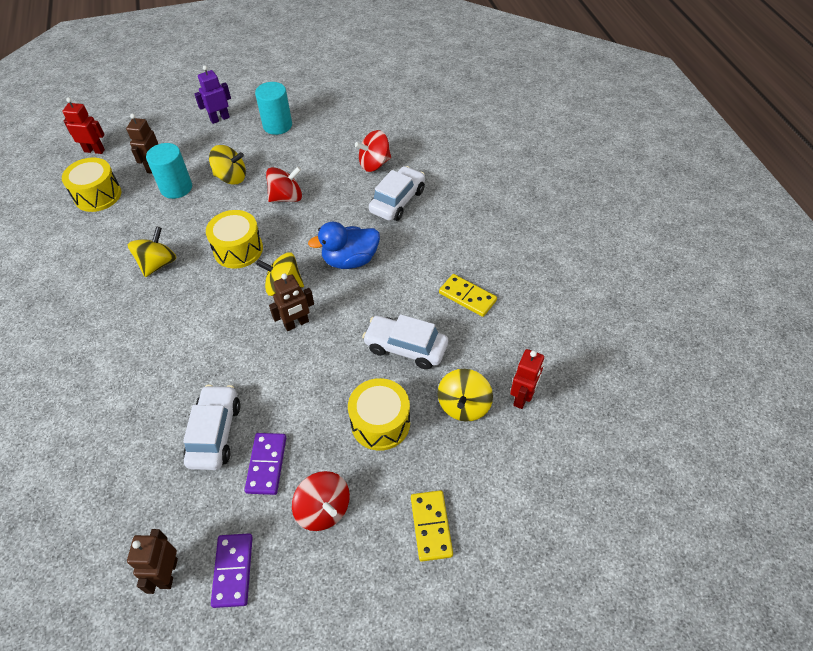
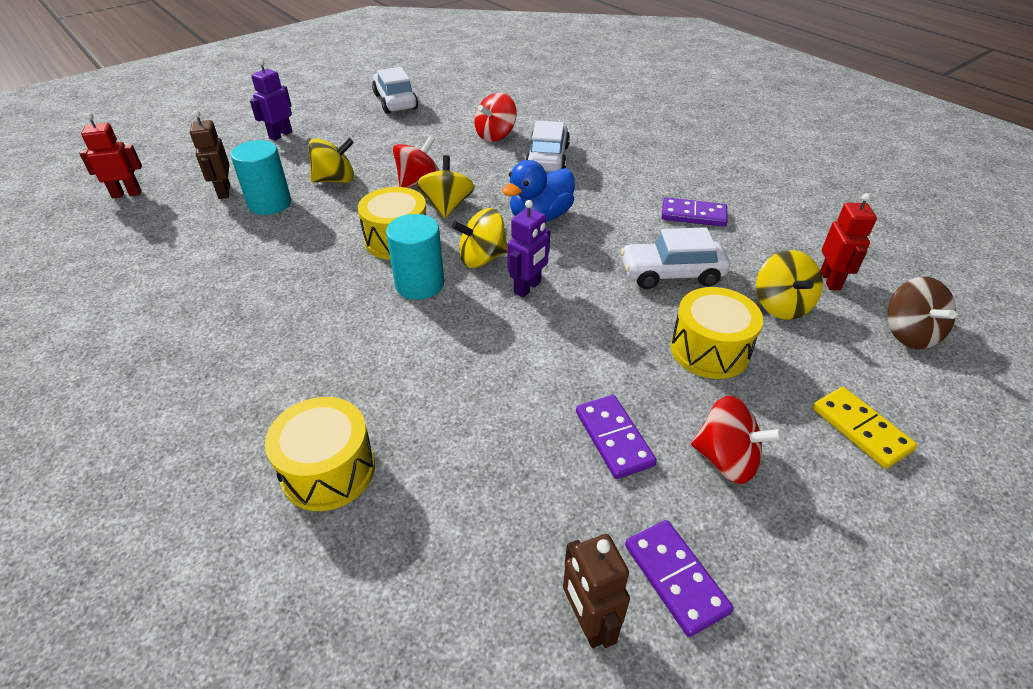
camera: 25 degrees left, 10 degrees down
(98, 195) = (162, 234): yellow drum -> yellow drum (328, 470)
(158, 264) = (299, 279): yellow spinning top -> yellow spinning top (447, 206)
(215, 433) = (517, 428): white car -> white car (395, 102)
(277, 125) = (357, 127): turquoise cylinder -> turquoise cylinder (419, 284)
(296, 323) = (528, 288): brown robot -> purple robot
(467, 297) = (693, 215): yellow domino -> purple domino
(539, 467) = (909, 334): none -> brown spinning top

